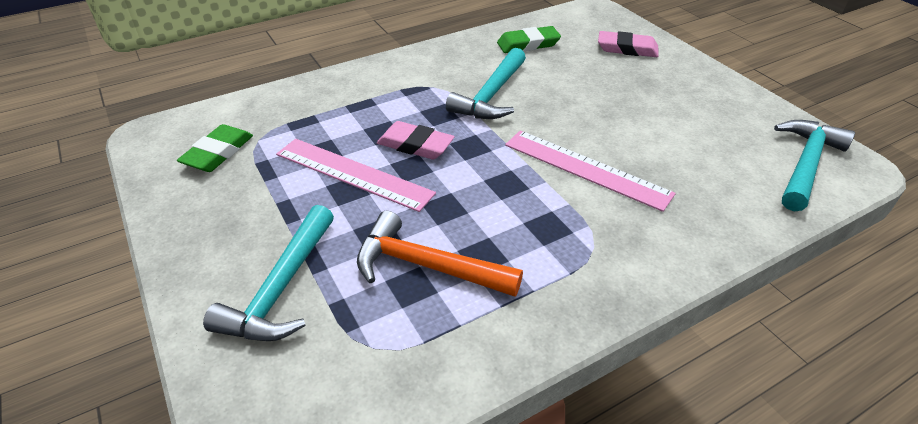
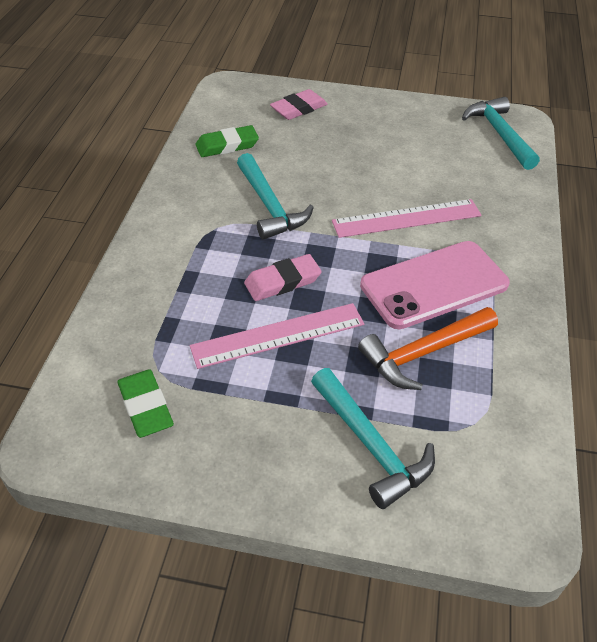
camera: 50 degrees left, 5 degrees up
(523, 228) = (434, 285): none -> pink phone
(528, 44) = (227, 145): green eraser -> green eraser turned 45 degrees clockwise

